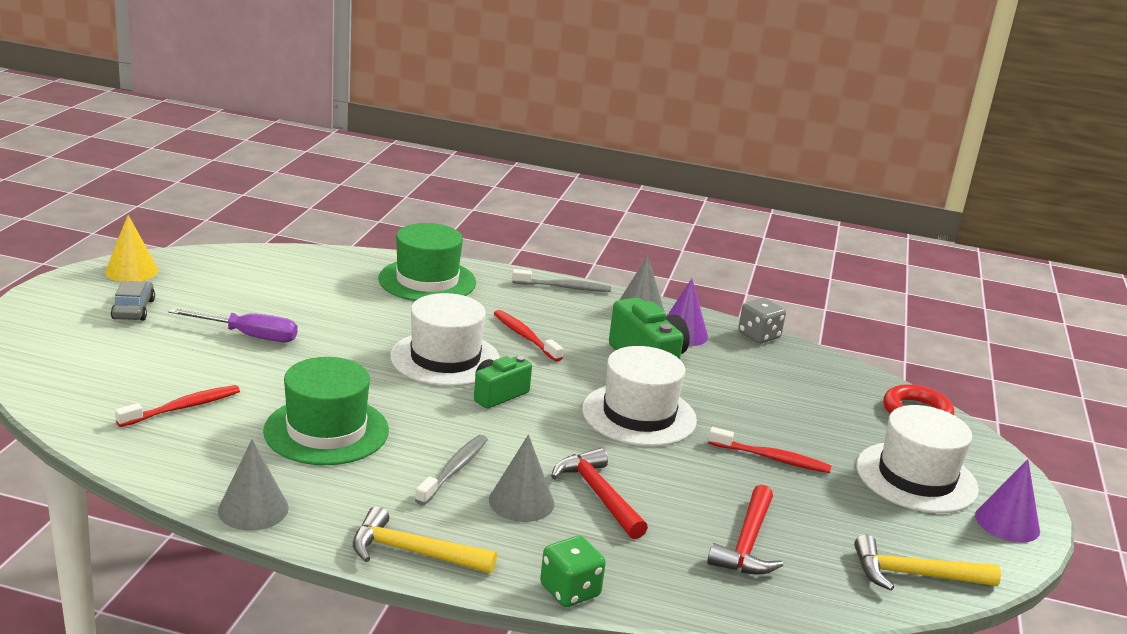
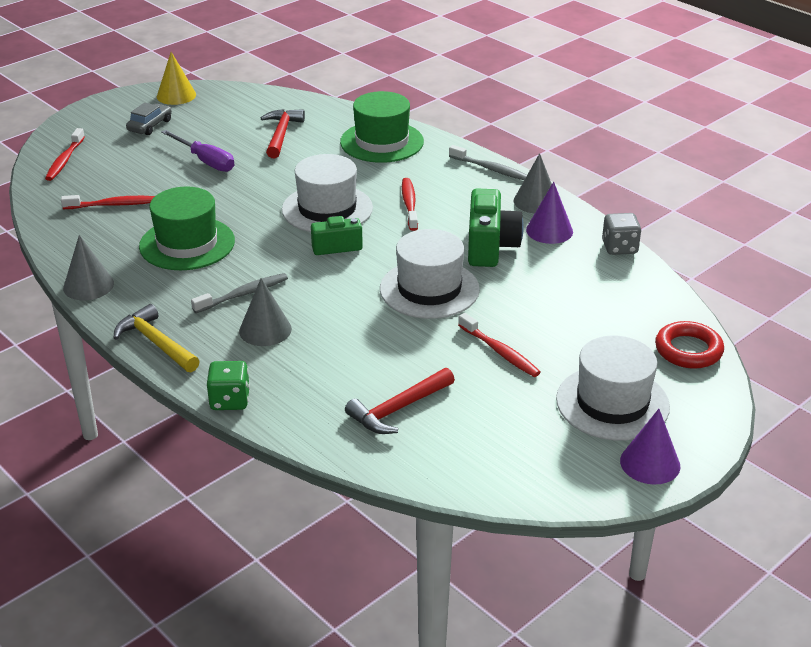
camera: 35 degrees right, 10 degrees up
(58, 369) = (65, 160): none -> red toothbrush
(598, 495) = (326, 341): red hammer -> red hammer (281, 134)
(914, 575) = (507, 475): yellow hammer -> none

